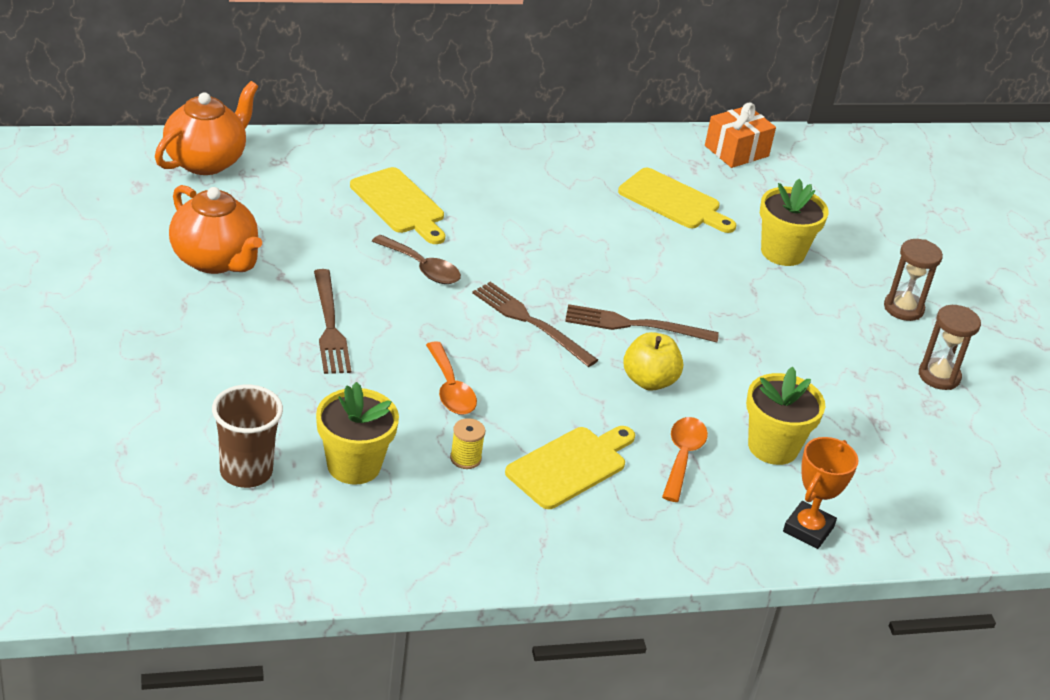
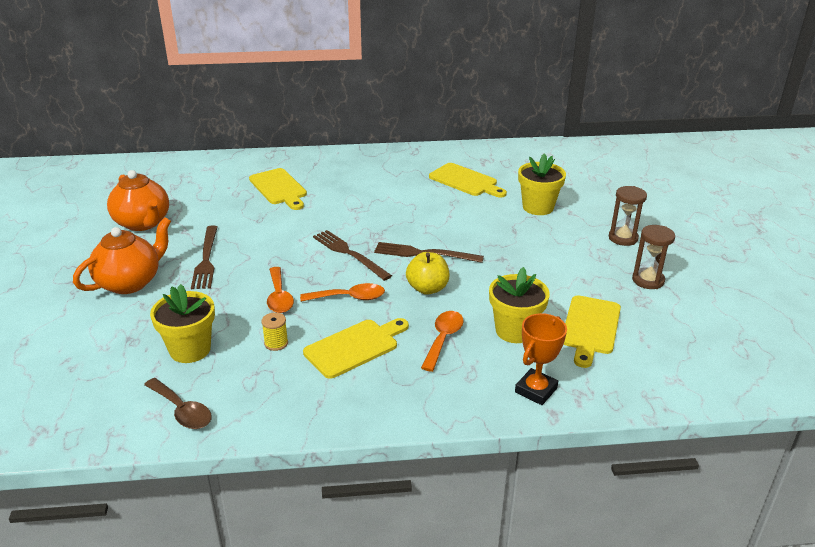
camera: 10 degrees right, 5 degrees down
(206, 161) = (161, 169): orange teapot -> orange teapot (130, 282)
(246, 472) = (108, 355): brown cup -> none
(422, 268) = (282, 223): brown spoon -> brown spoon (182, 411)
(546, 392) = (349, 297): none -> orange spoon
(736, 151) = (513, 152): orange gift -> none
(869, 444) = (590, 328): none -> yellow cutting board

